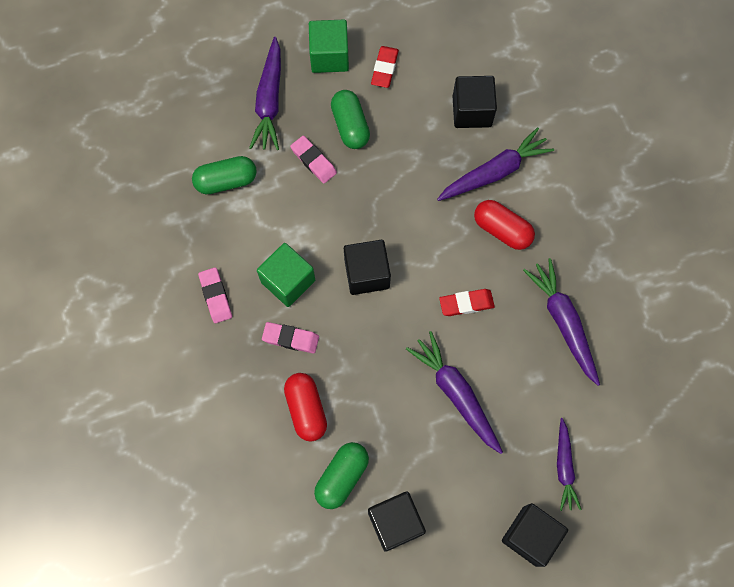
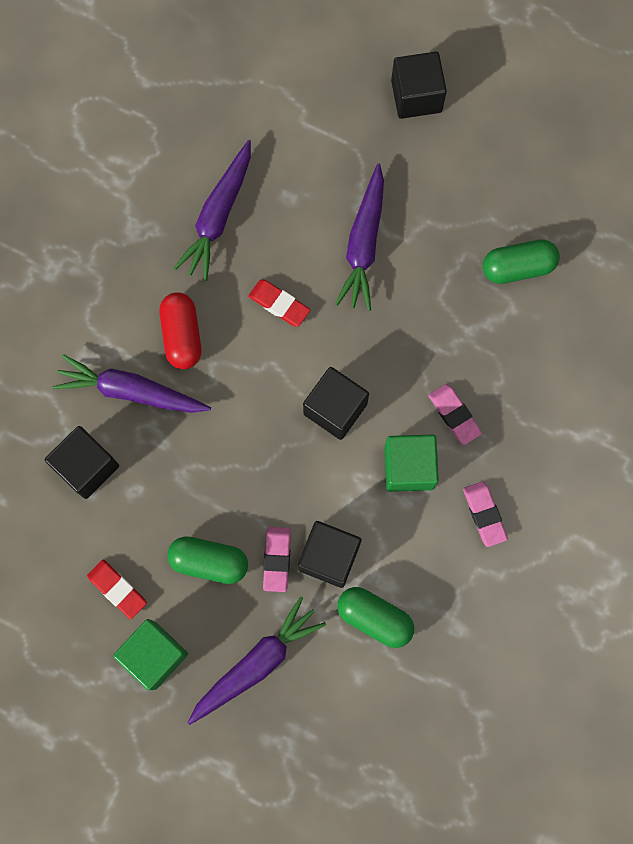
camera: 135 degrees left, 5 degrees up
(216, 296) = (484, 514): pink eraser -> pink eraser turned 45 degrees counterclockwise
(306, 409) = (496, 345): red capsule -> none
(350, 126) = (209, 562): green capsule -> green capsule turned 75 degrees clockwise
(384, 69) = (117, 589): red eraser -> red eraser turned 75 degrees clockwise
(395, 522) = (509, 197): black cube -> black cube (329, 557)
(564, 467) = (339, 116): purple carrot -> none

